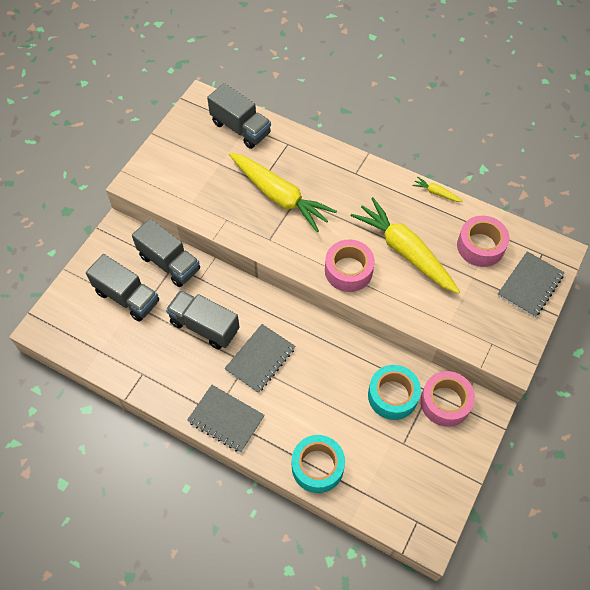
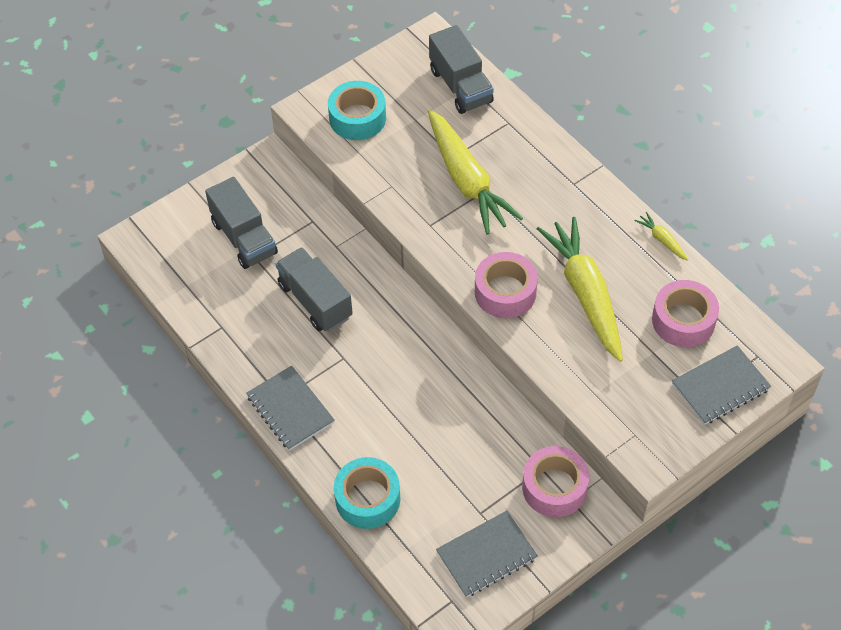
camera: 25 degrees right, 5 degrees down
(169, 263) = (309, 216): grey truck -> none
(260, 359) = (361, 359): grey notebook -> grey notebook (486, 555)
(392, 396) = (495, 456): turquoise tape -> turquoise tape (357, 118)

